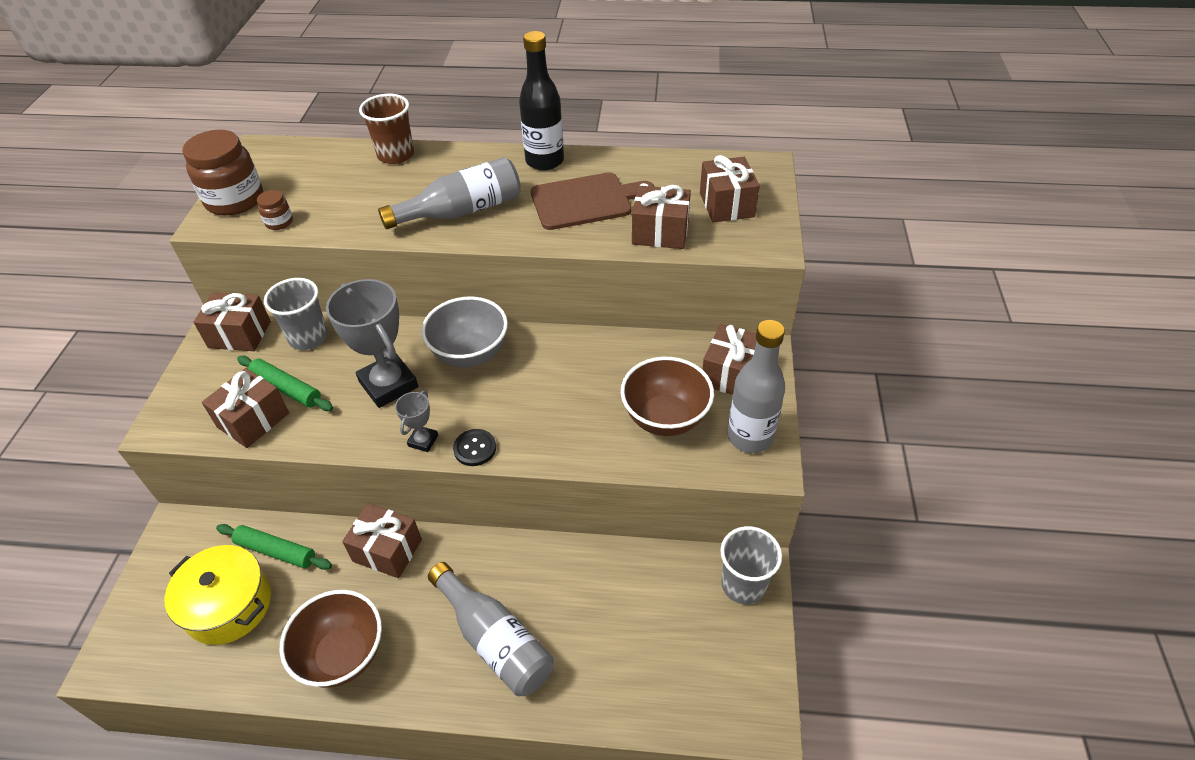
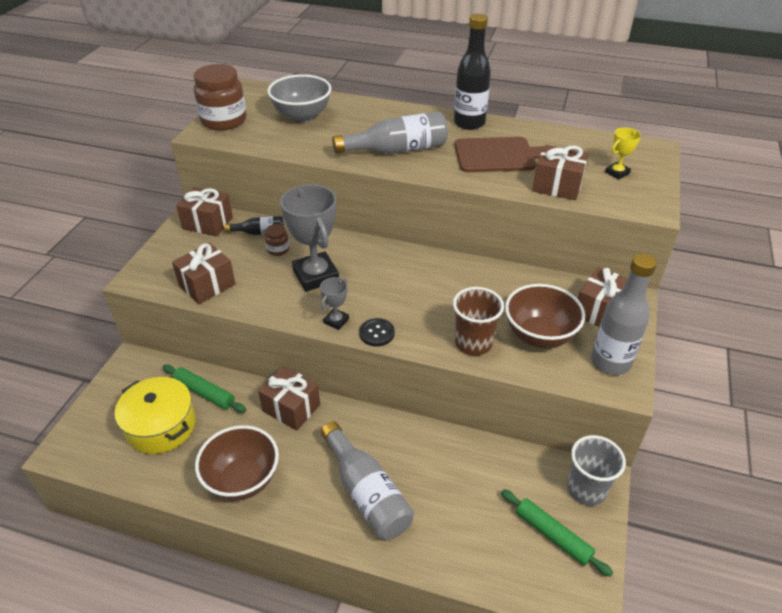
camera: 10 degrees right, 5 degrees down
(279, 222) = (254, 140): brown jar -> brown jar (278, 249)
(287, 388) = (236, 266): green rolling pin -> green rolling pin (553, 535)
(308, 337) = (259, 233): grey cup -> black bottle
(396, 155) = (351, 105): brown cup -> brown cup (473, 343)
(470, 353) = (384, 263): grey bowl -> grey bowl (302, 116)
(726, 205) = (617, 173): brown gift -> yellow trophy

